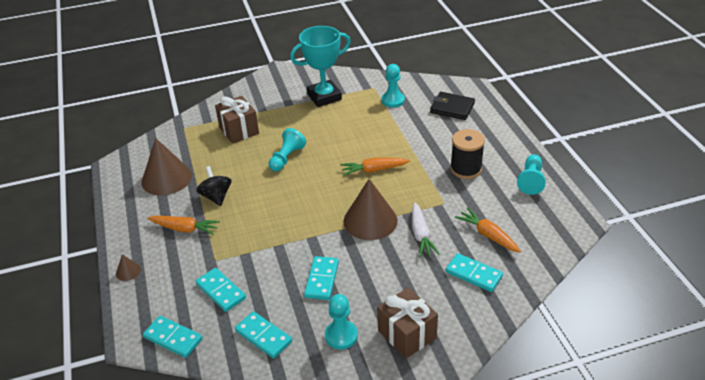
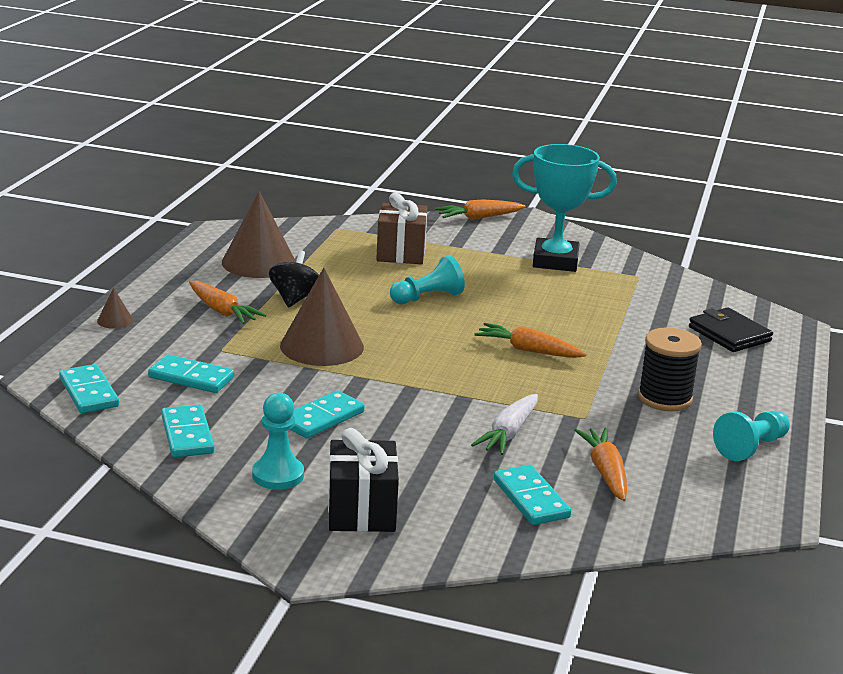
camera: 30 degrees right, 15 degrees down
(220, 291) = (191, 378): turquoise domino -> turquoise domino turned 60 degrees counterclockwise
(254, 82) = (479, 218): none -> orange carrot
(370, 220) = (458, 393): brown cone -> brown cone (322, 346)
(393, 100) = (649, 297): turquoise pawn -> none
(407, 334) = (361, 511): brown gift -> black gift

